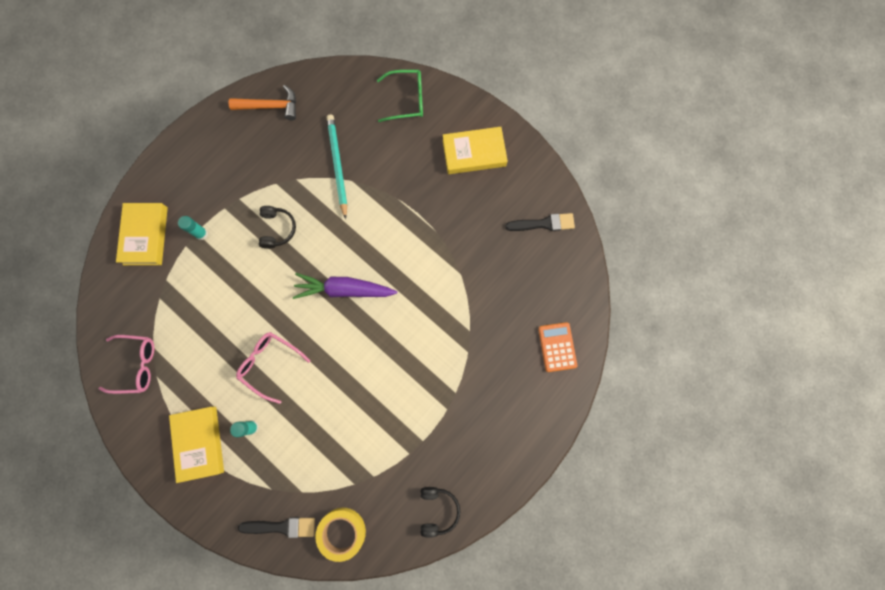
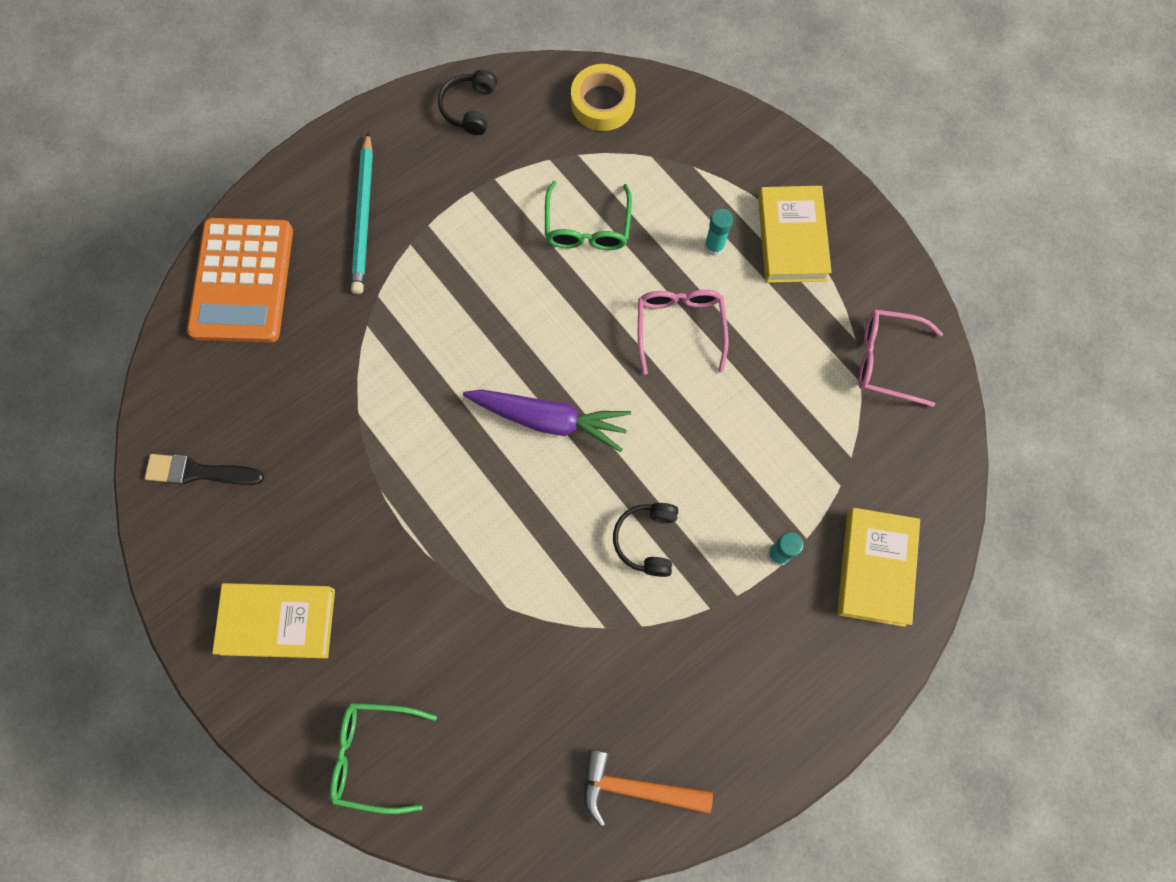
camera: 170 degrees left, 5 degrees down
(270, 364) = (680, 327): pink glasses -> pink glasses turned 135 degrees counterclockwise
(282, 526) = (682, 121): black brush -> none
(337, 165) = (526, 641): turquoise pencil -> turquoise pencil (364, 217)
(339, 427) = (587, 227): none -> green glasses
(557, 347) = (242, 281): orange calculator -> orange calculator, size x1.83

